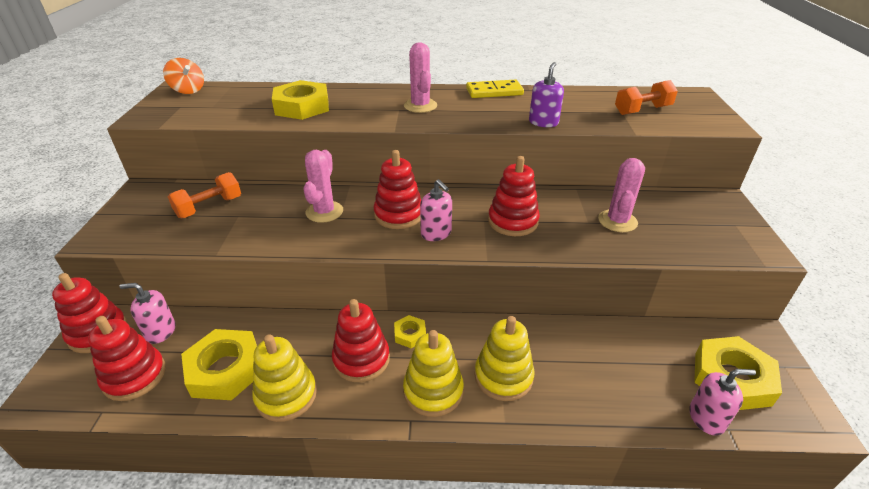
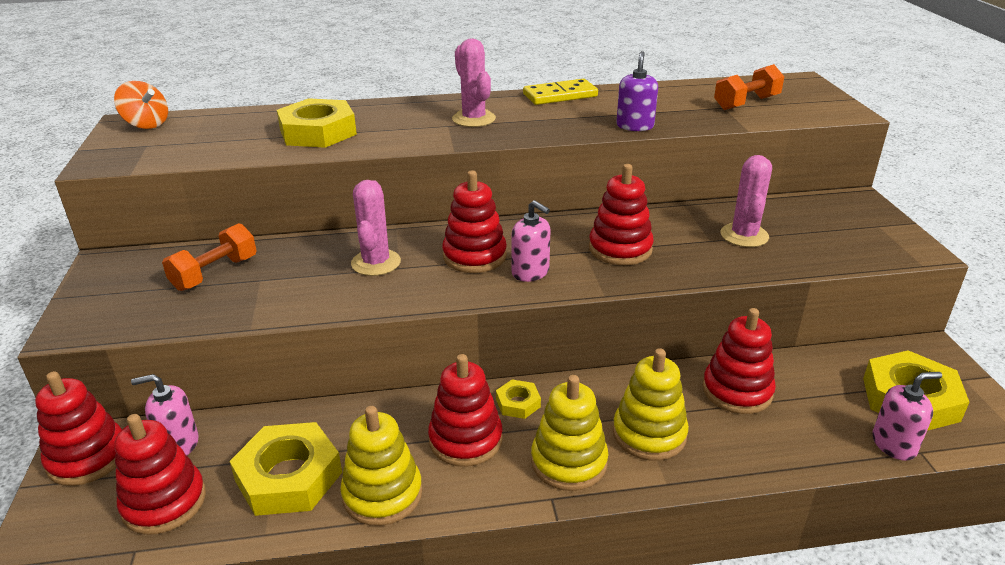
camera: 10 degrees left, 5 degrees down
(585, 349) = (737, 391): none -> red stacking toy

